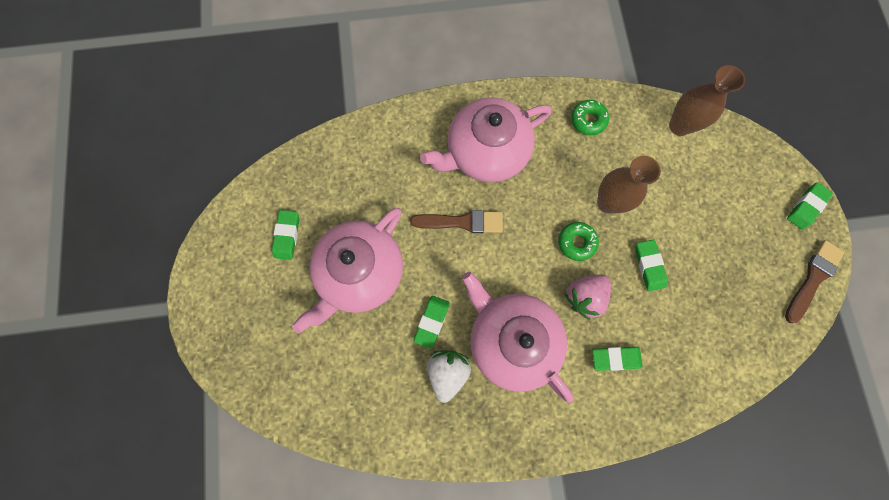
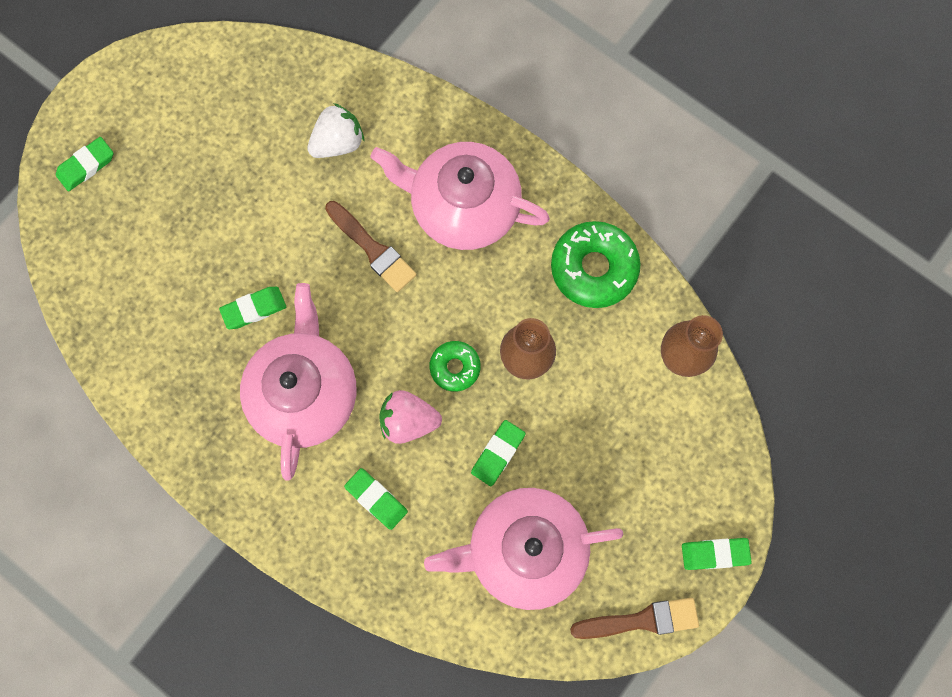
camera: 45 degrees right, 0 degrees up
(287, 236) = (211, 116): green eraser -> green eraser (86, 166)
(360, 273) = (238, 207): pink teapot -> pink teapot (524, 549)
(447, 372) = (222, 364): white strawberry -> white strawberry (338, 143)
(588, 120) = (593, 268): green donut -> green donut, size x1.76

